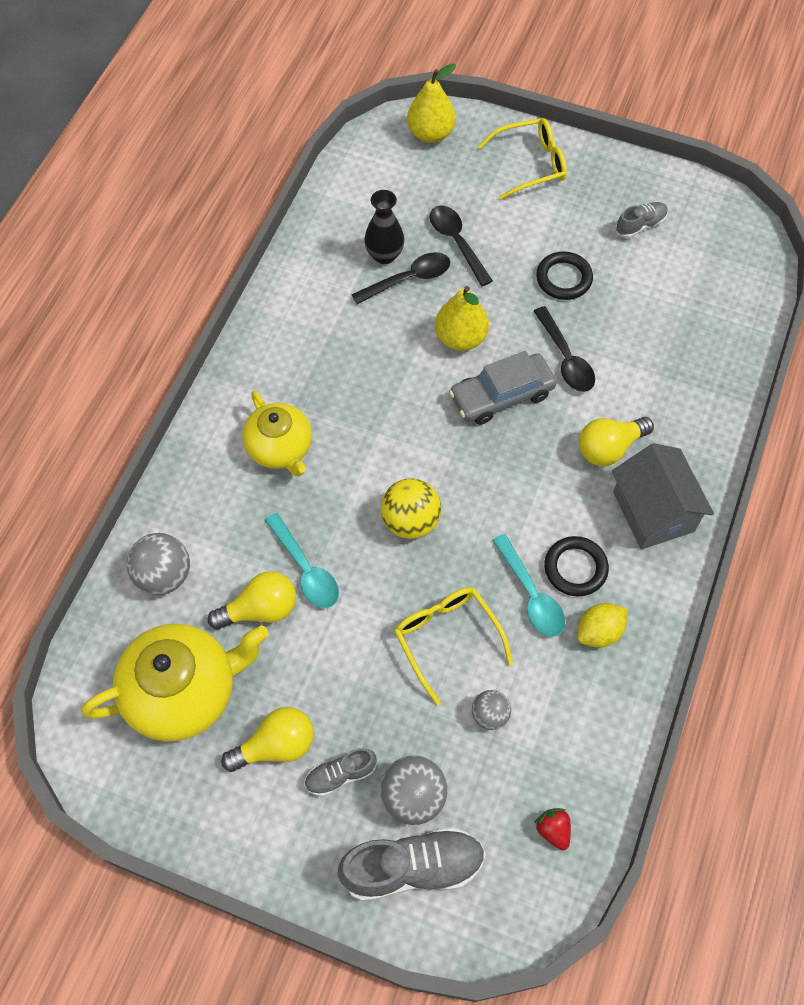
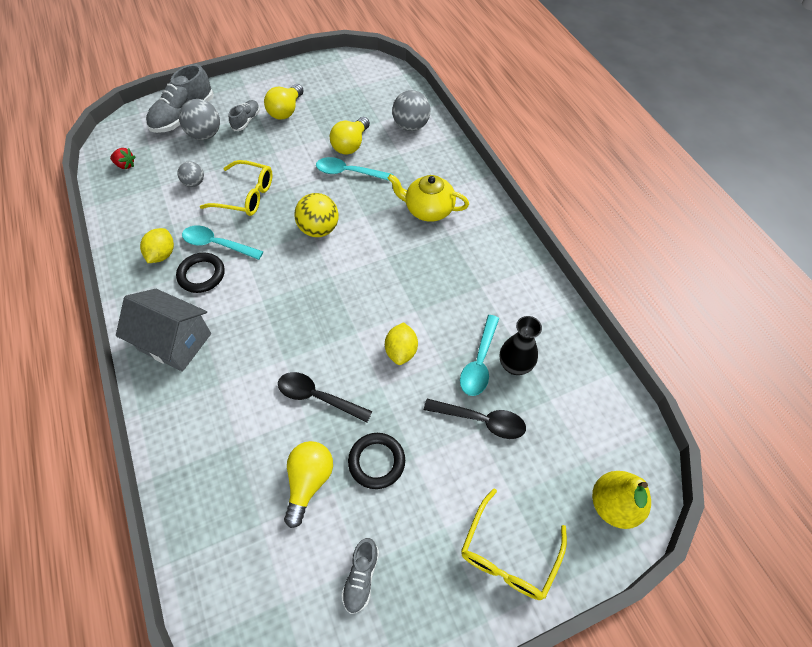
camera: 135 degrees right, 5 degrees down
(183, 691) = (348, 100): yellow teapot -> none
(408, 279) = (479, 362): black spoon -> turquoise spoon
(460, 338) = (401, 351): yellow pear -> yellow lemon
(501, 395) = (336, 336): grey car -> none
(609, 448) = (235, 359): yellow light bulb -> yellow light bulb (309, 482)

